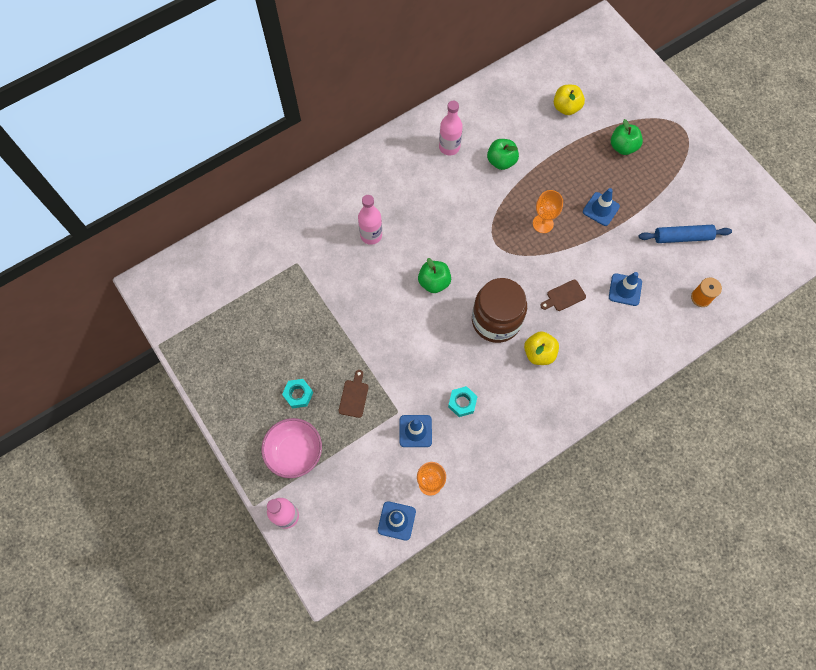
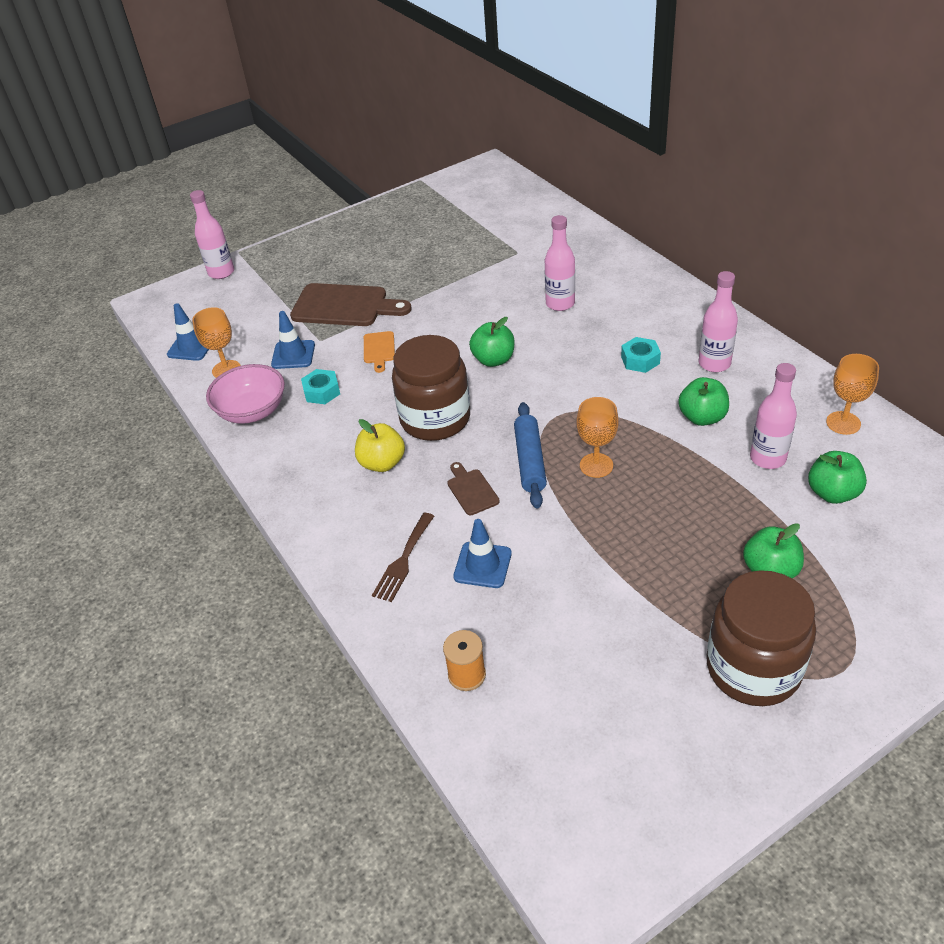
camera: 95 degrees right, 25 degrees down
(294, 452) = (288, 271): pink bowl -> pink bowl (252, 411)
(298, 395) = (353, 268): turquoise nut -> turquoise nut (640, 360)
(354, 396) = (344, 306): brown cutting board -> brown cutting board, size x2.04
(414, 364) = (379, 349): none -> orange cutting board
(509, 90) = (843, 423): none -> orange goblet
(538, 133) = (767, 458): none -> pink bottle
(566, 107) = (832, 493): yellow apple -> green apple
(601, 209) = (633, 536): blue traffic cone -> none
(623, 335) = (403, 560): none -> brown fork
(682, 237) = (589, 653): blue rolling pin -> blue rolling pin (530, 461)
(685, 165) = (753, 668): none -> brown jar

